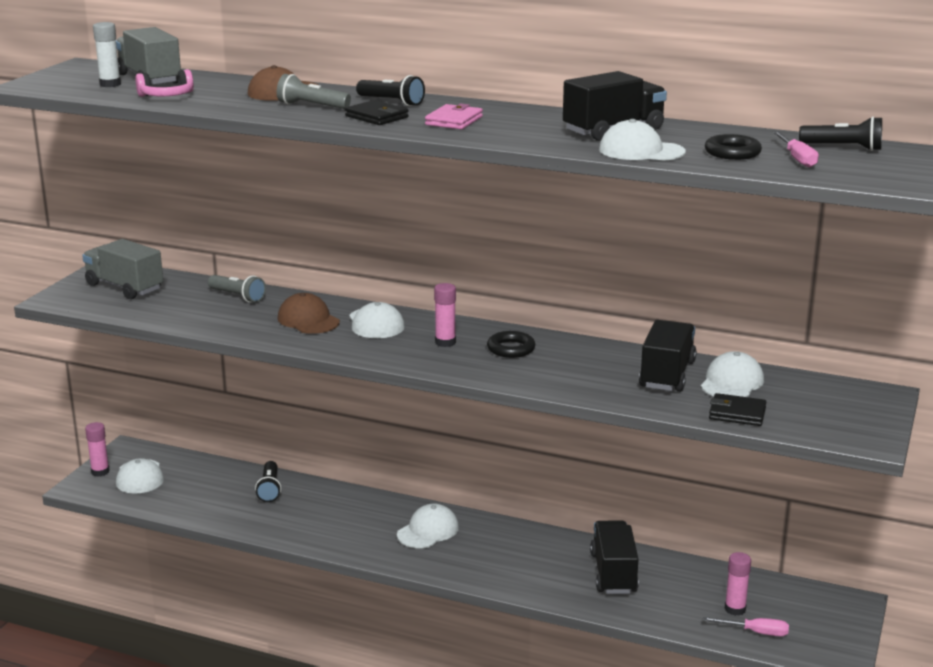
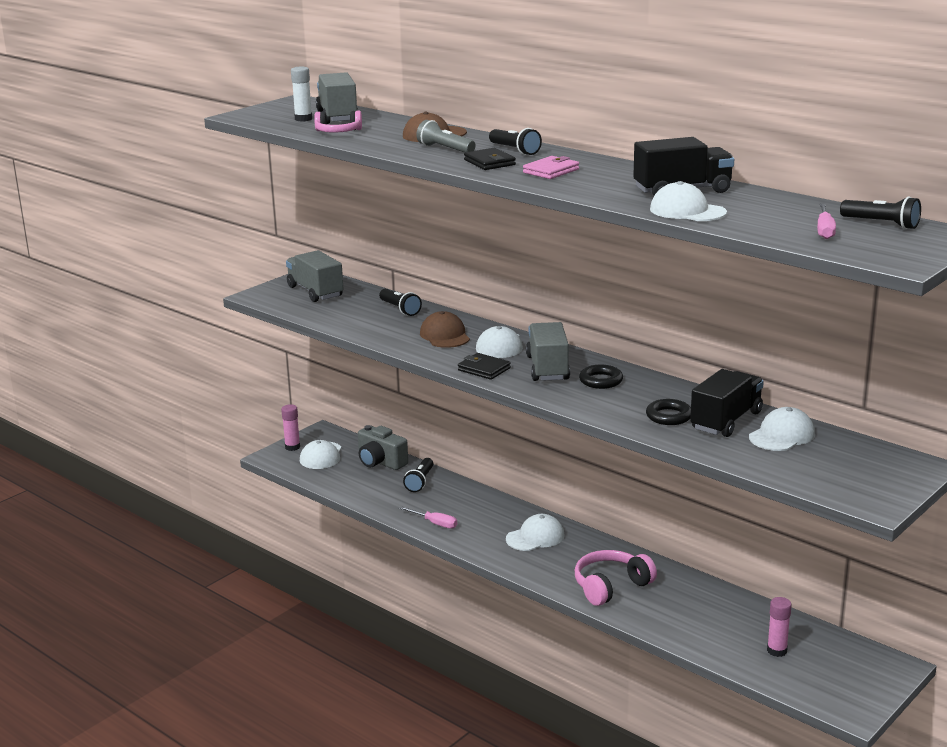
camera: 20 degrees right, 0 degrees up
(213, 474) = (380, 462): none -> grey camera
(238, 296) = (400, 309): grey flashlight -> black flashlight
(445, 342) = (547, 368): pink glue stick -> grey truck
(535, 571) = (611, 586): none -> pink headphones
(613, 573) = (680, 600): black truck -> none
(732, 153) = (769, 219): black ring -> black ring (669, 416)
(737, 413) = (766, 463): black wallet -> black wallet (484, 369)
(755, 632) = (785, 674): pink screwdriver -> pink screwdriver (435, 523)

